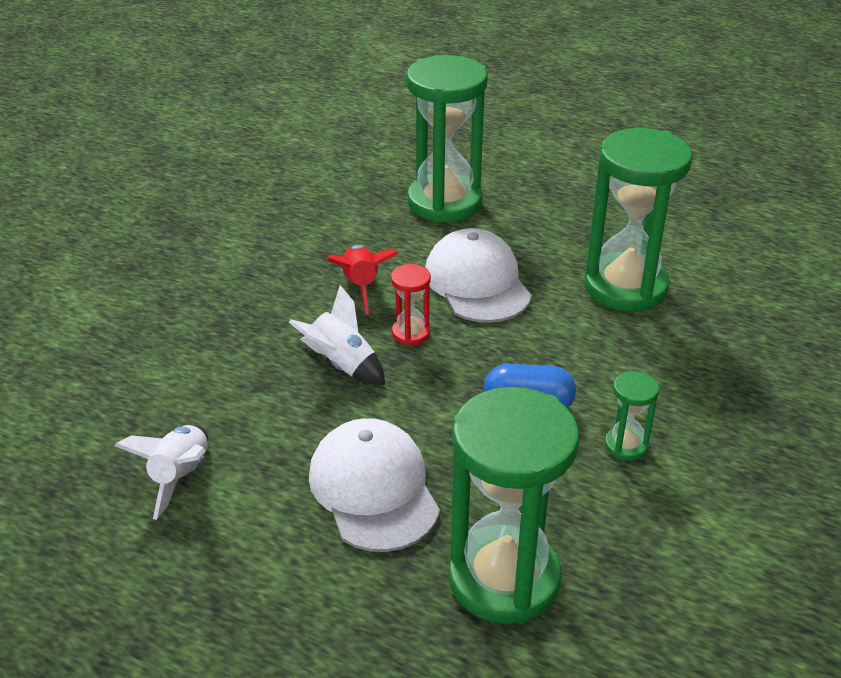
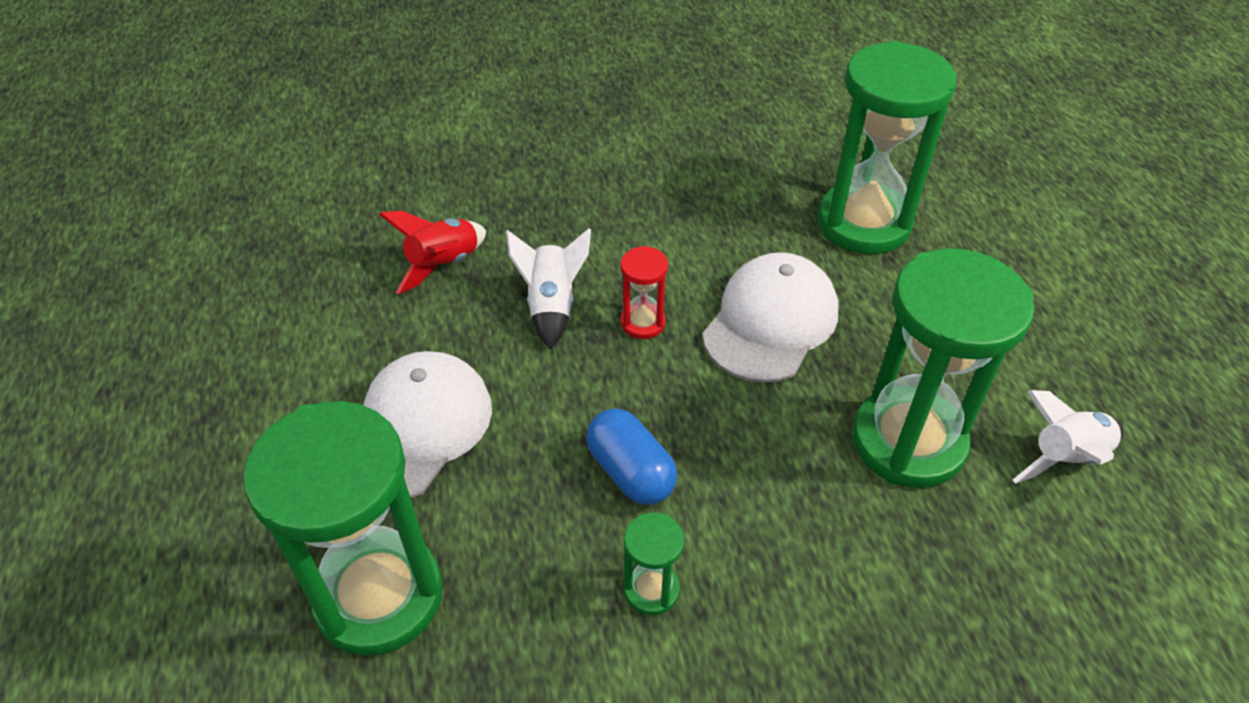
camera: 50 degrees right, 10 degrees up
(180, 477) = (326, 301): white rocket -> white rocket (1065, 458)
(361, 287) = (668, 250): red rocket -> red rocket (444, 265)

